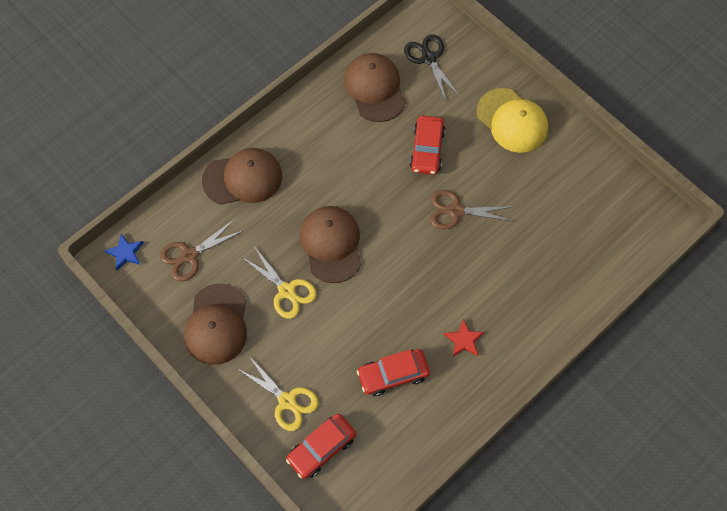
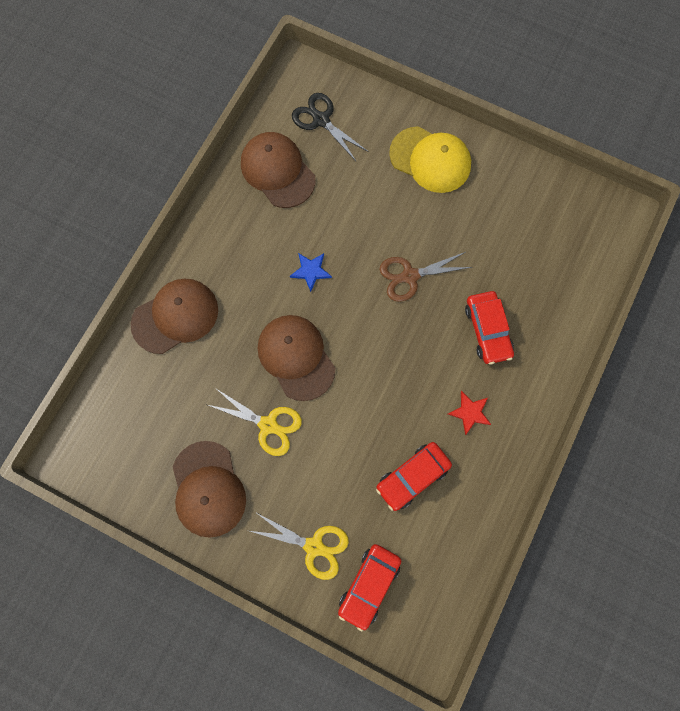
camera: 20 degrees left, 10 degrees up
(125, 253) = (79, 444): blue star -> blue star (311, 271)
(190, 255) = (150, 422): brown scissors -> none
(427, 149) = (356, 220): red car -> red car (487, 330)

